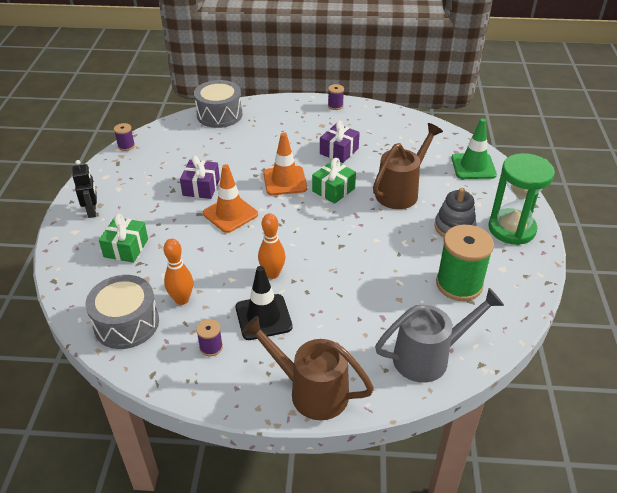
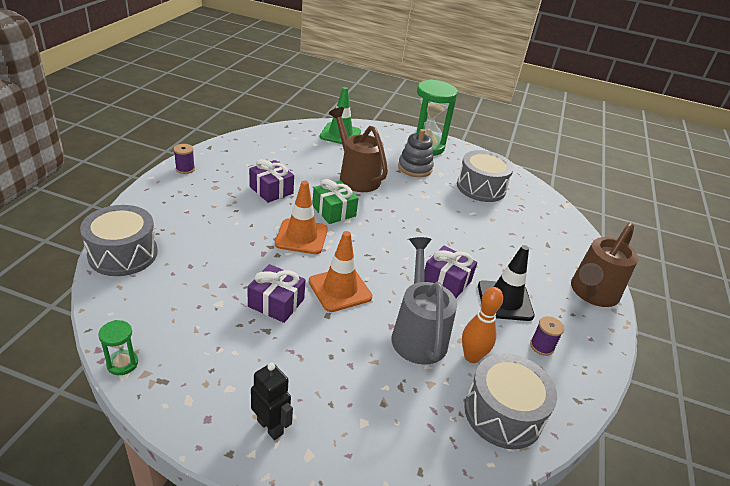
camera: 80 degrees left, 5 degrees down
(92, 211) = (270, 427): black robot -> black robot turned 45 degrees clockwise
(126, 146) = (122, 363): purple spool -> green hourglass
(126, 248) = (368, 396): green gift -> none
(272, 274) = (446, 281): orange bowling pin -> purple gift
(429, 357) = (554, 224): grey watering can -> grey watering can (418, 333)
(459, 284) = (481, 187): green spool -> grey drum

